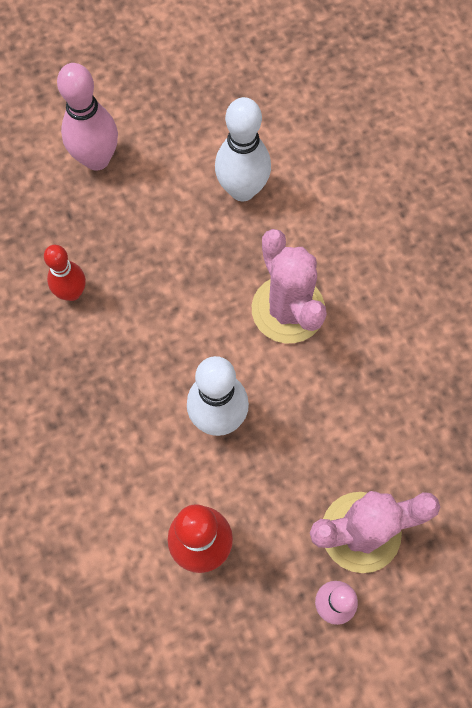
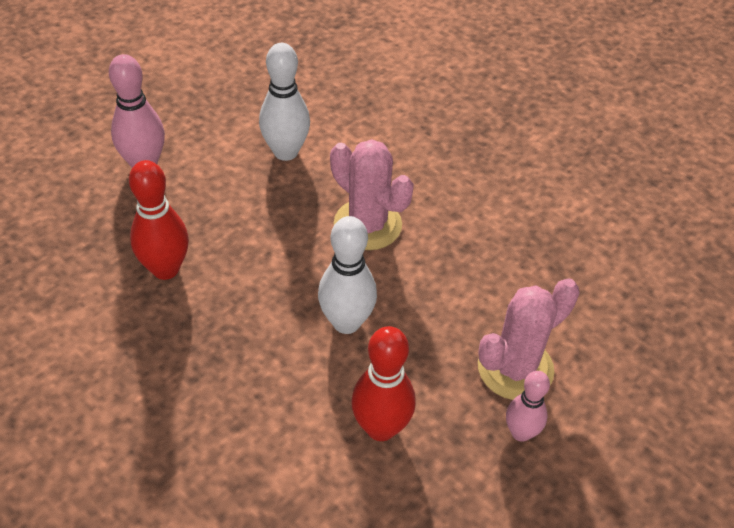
camera: 25 degrees left, 20 degrees down
(72, 292) = (165, 269): red bowling pin -> red bowling pin, size x1.54

